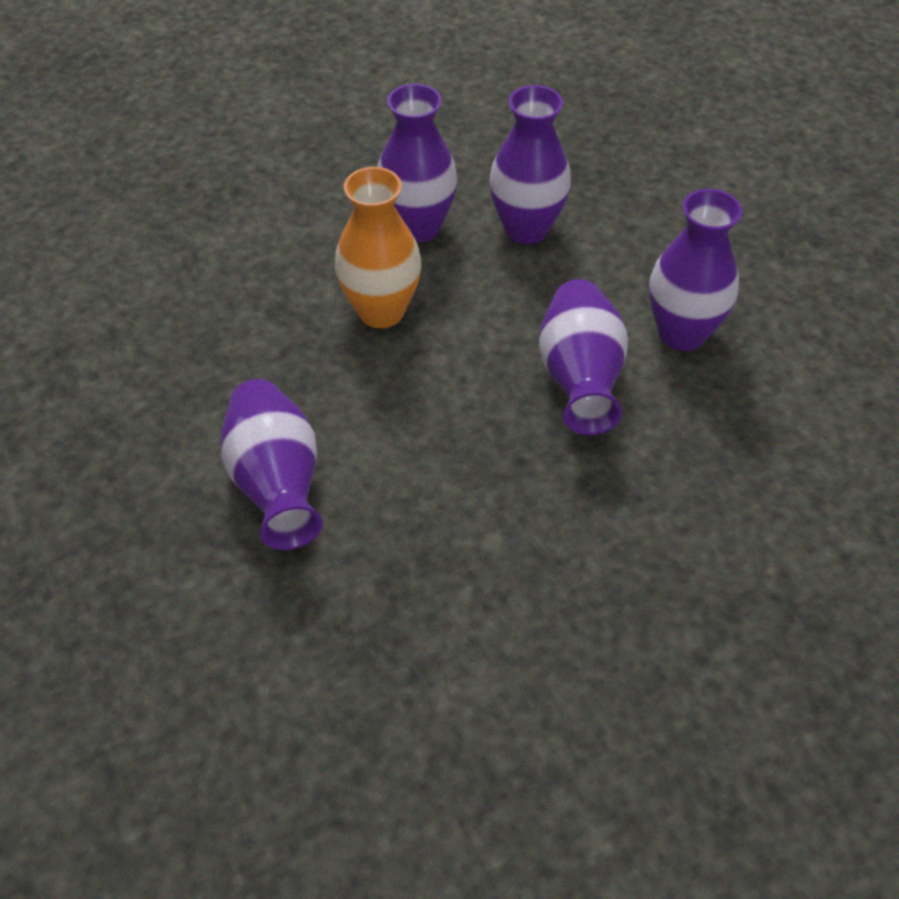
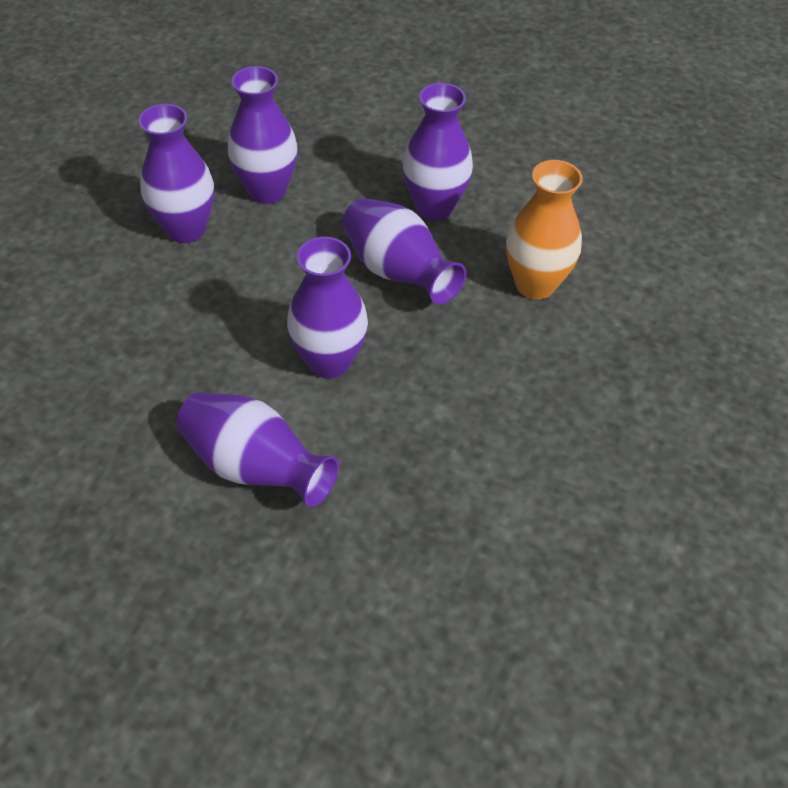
camera: 40 degrees left, 0 degrees up
(381, 311) = (215, 303): orange vase -> orange vase (535, 284)
(432, 427) = (329, 361): none -> purple vase

